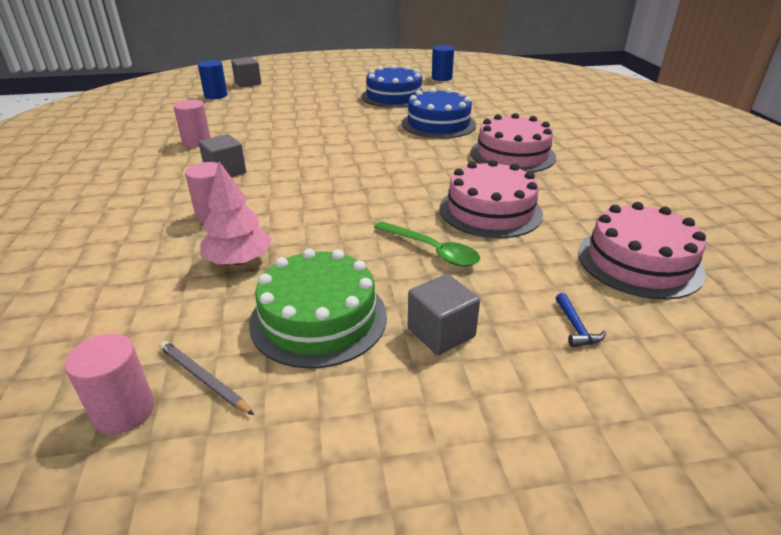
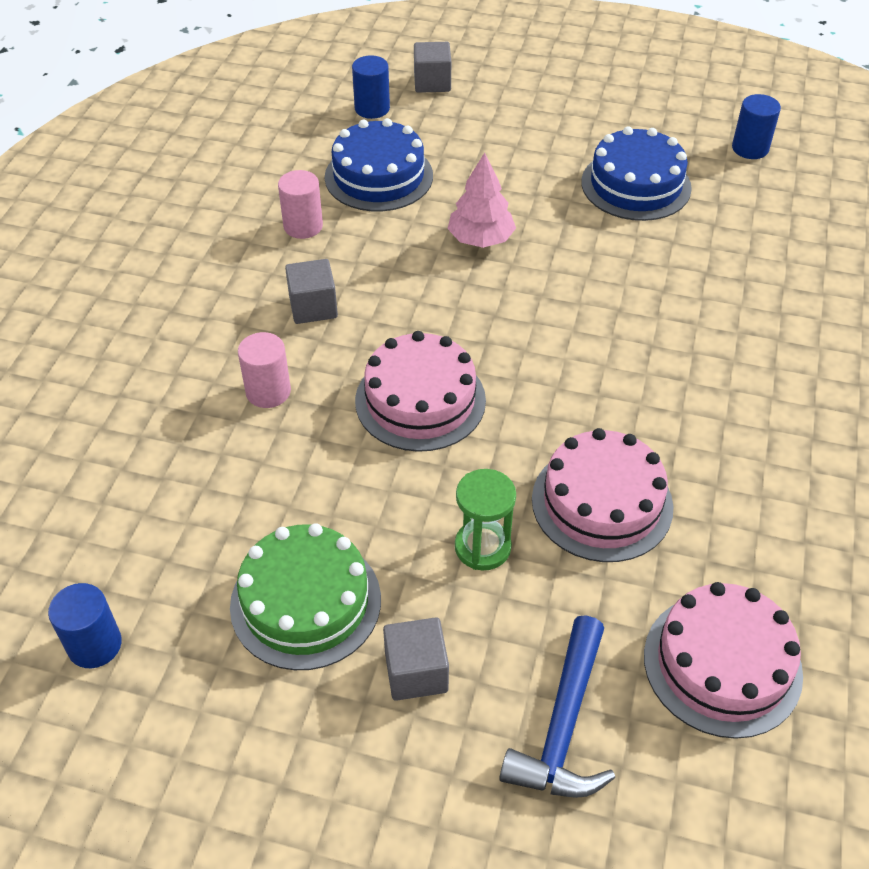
camera: 25 degrees right, 15 degrees up
(124, 411) = (95, 645): pink cylinder -> blue cylinder
(203, 379) = (170, 636): grey pencil -> none
(238, 260) = (263, 482): pink tree -> pink tree (480, 239)
(432, 250) = (482, 547): green spoon -> green hourglass
(438, 124) = (659, 282): blue cake -> blue cake (378, 176)
(512, 154) = (719, 394): pink cake -> pink cake (420, 400)
(576, 327) = (563, 726): blue hammer -> blue hammer, size x2.30

